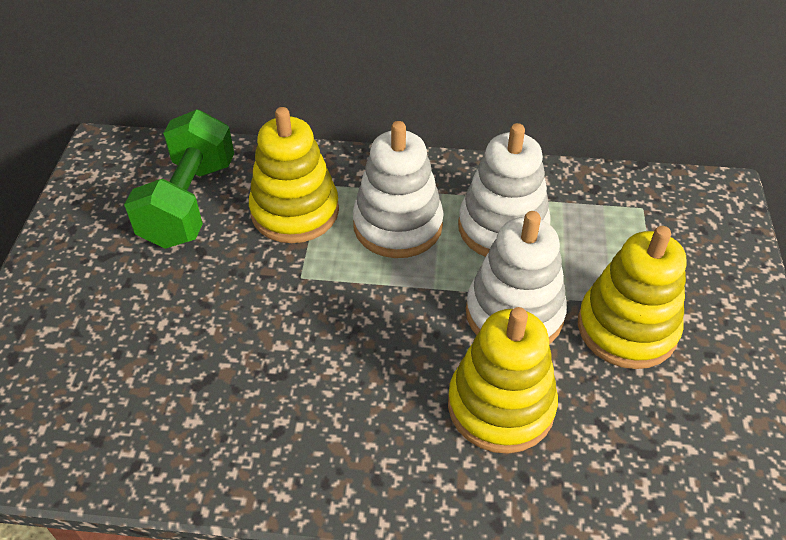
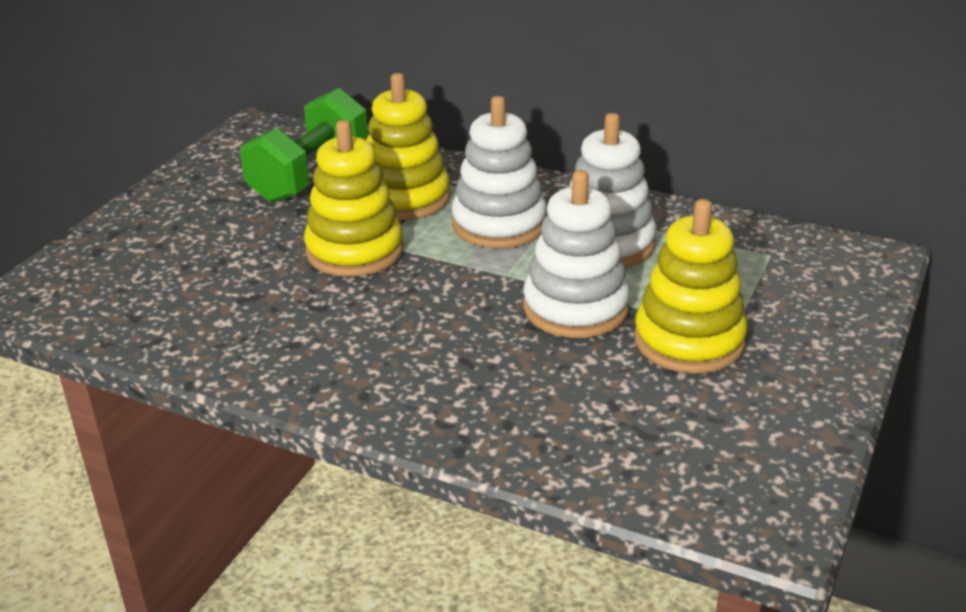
camera: 20 degrees right, 15 degrees down
(500, 406) = (517, 370): yellow stacking toy -> yellow stacking toy (354, 251)

